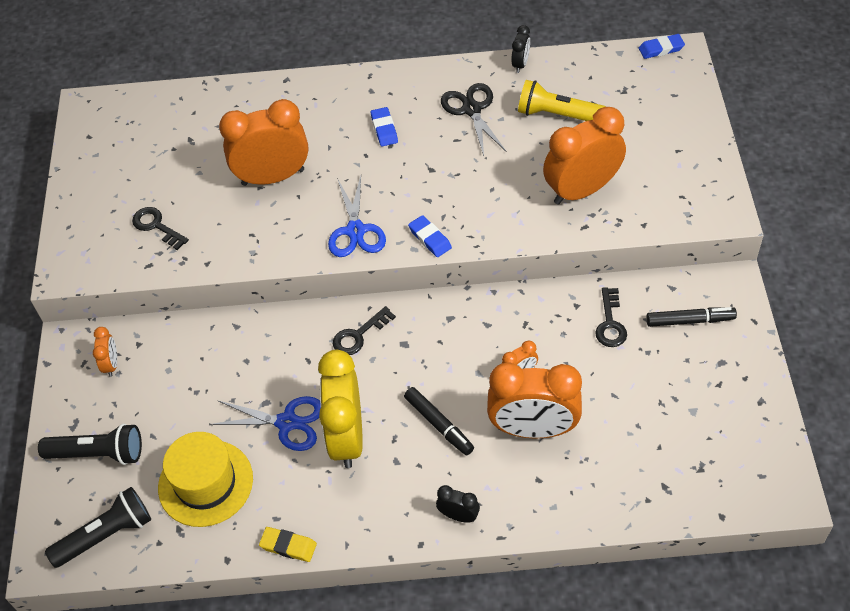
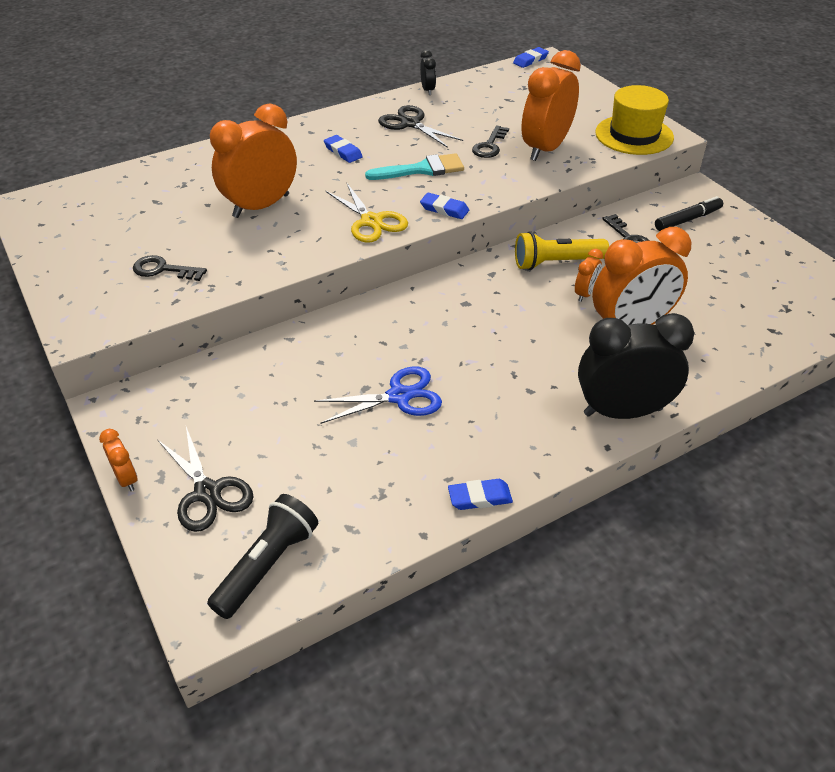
camera: 30 degrees left, 10 degrees down
(98, 453) = (207, 492): black flashlight -> black scissors
(111, 364) = (172, 410): orange clock -> orange clock (127, 479)
(205, 483) = (350, 475): yellow hat -> yellow hat (634, 135)
(288, 546) = (479, 497): yellow eraser -> blue eraser
(347, 437) = (468, 388): yellow clock -> none
(355, 231) = (371, 221): blue scissors -> yellow scissors
(359, 335) = (418, 309): black key -> black key (489, 146)
(439, 424) = (546, 350): black marker -> none
(442, 178) = (422, 169): none -> turquoise brush
(458, 516) = (622, 412): black clock -> black clock, size x2.23
(557, 115) = (485, 111): yellow flashlight -> yellow flashlight (556, 263)

